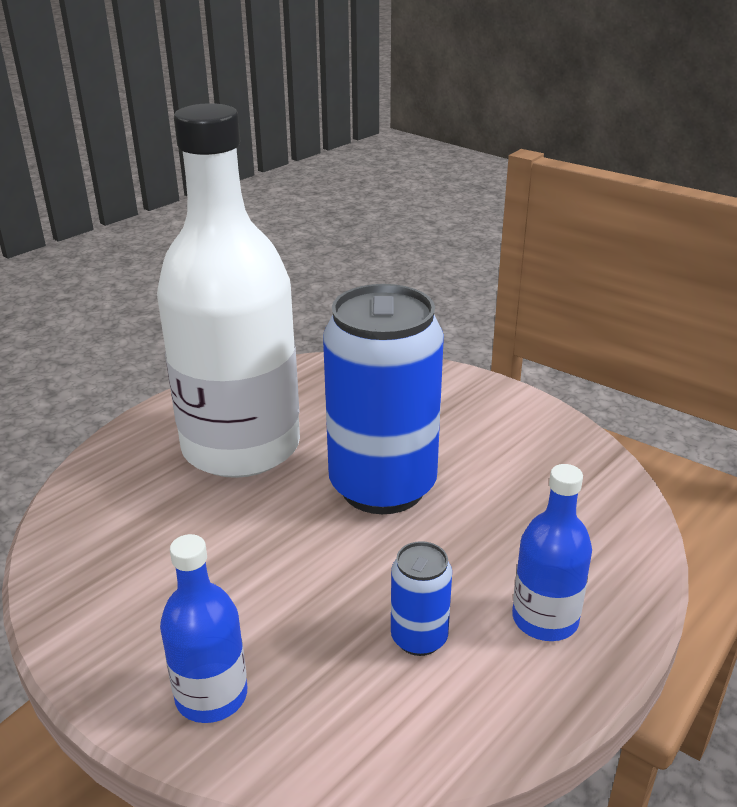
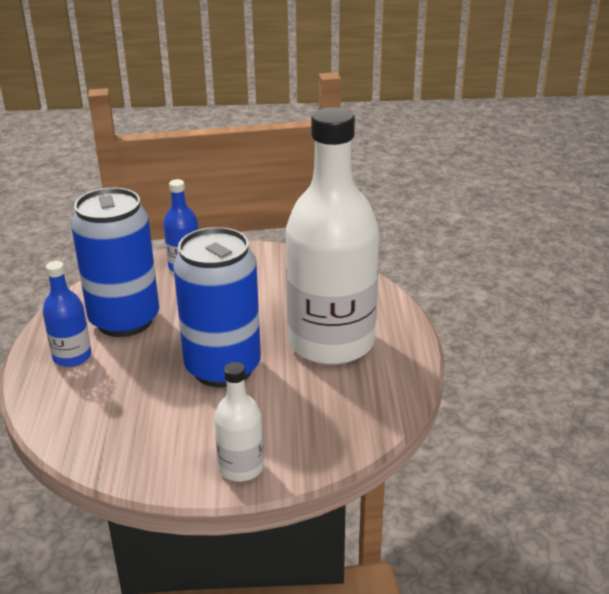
camera: 135 degrees right, 0 degrees up
(419, 638) = (124, 320): blue can -> blue can, size x2.29
(478, 395) = (241, 467): none -> white bottle

